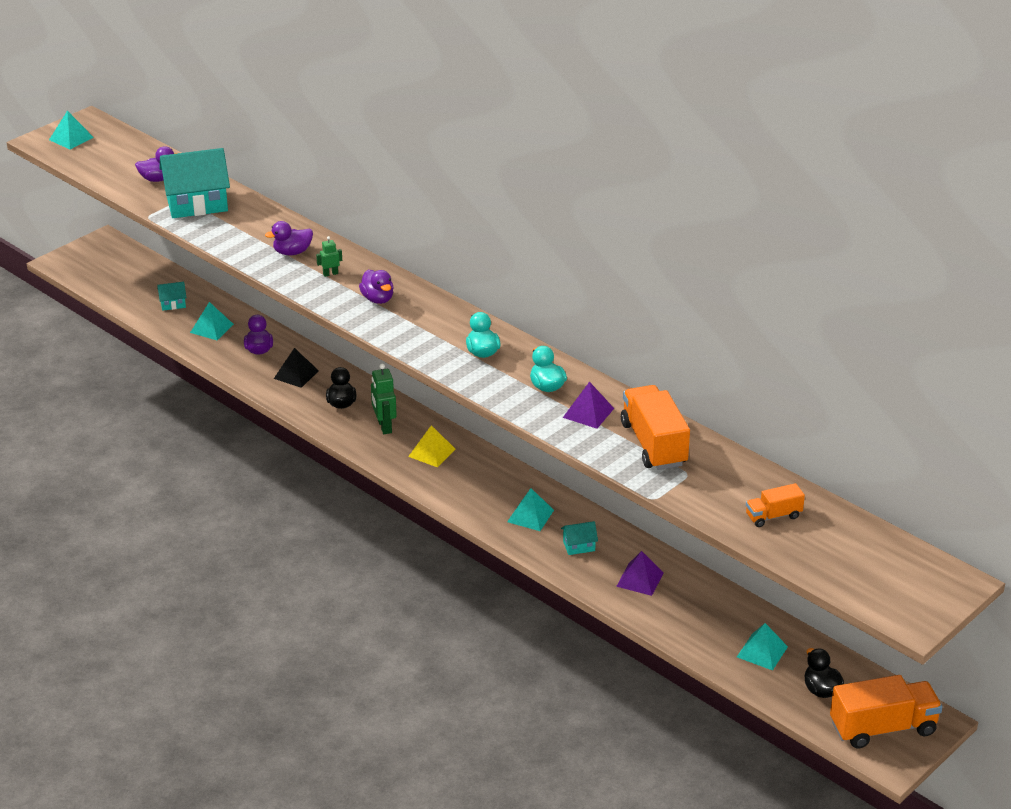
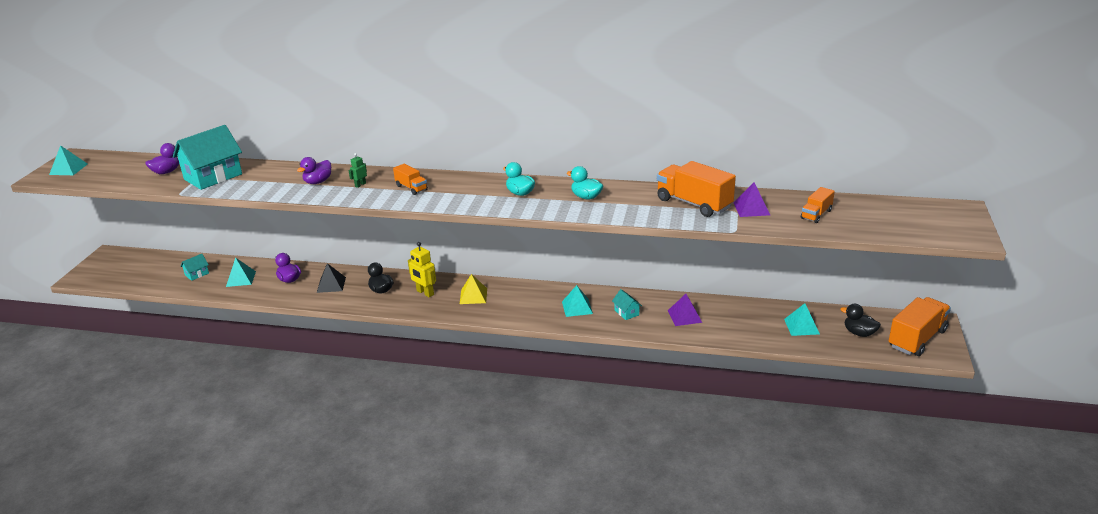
camera: 30 degrees left, 5 degrees down
(378, 299) = (411, 188): purple duck -> orange truck
(384, 426) = (425, 293): green robot -> yellow robot
(579, 546) = (626, 312): turquoise house -> turquoise house turned 75 degrees counterclockwise
(588, 413) = (631, 201): purple pyramid -> purple pyramid (751, 208)

